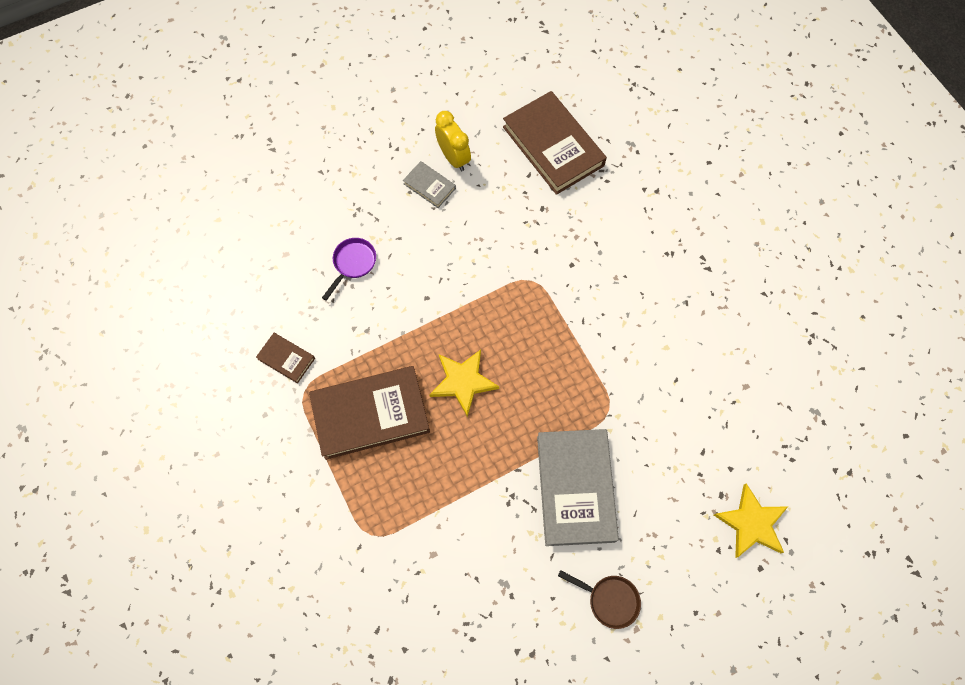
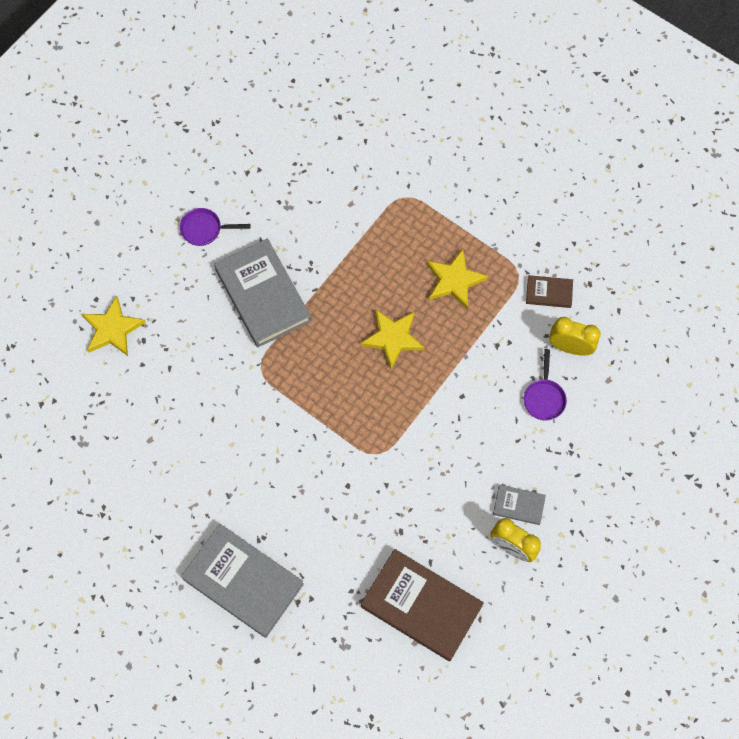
camera: 155 degrees right, 0 degrees up
(300, 298) = (570, 347): none -> yellow clock
(370, 414) = (454, 280): brown book -> yellow star
(609, 600) = (205, 229): brown pan -> purple pan
(699, 225) = (243, 582): none -> grey book

